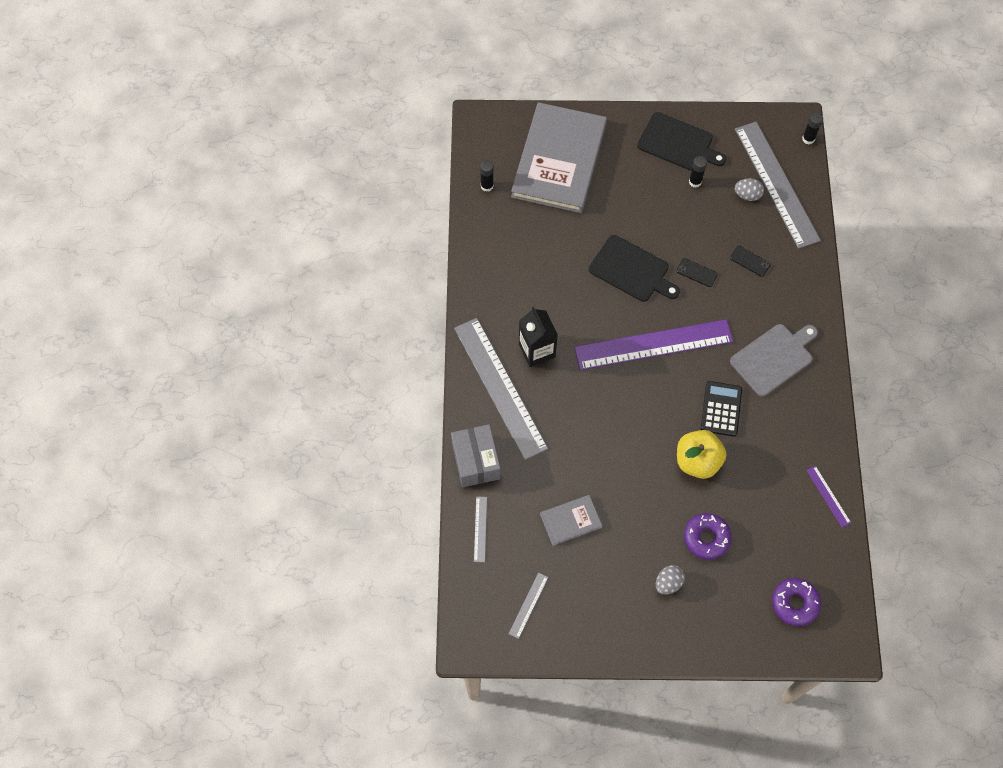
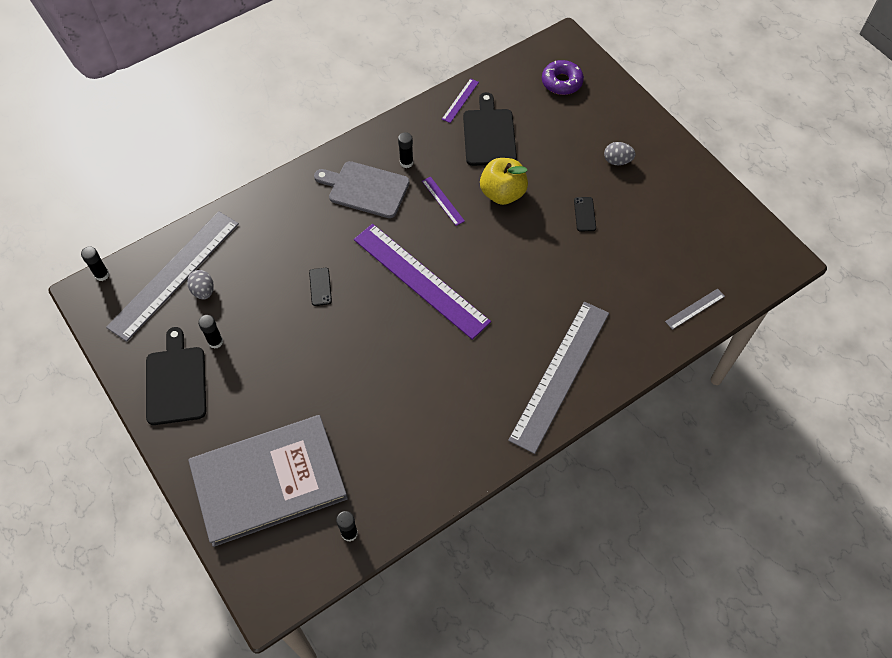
camera: 125 degrees left, 5 degrees down
(476, 461) = (642, 350): grey box -> none
(528, 605) = (720, 238): grey ruler -> none
(537, 350) = (499, 368): black carton -> none
(570, 520) = (629, 250): grey book -> none
(632, 270) = (356, 339): black cutting board -> black cutting board (489, 134)
(706, 538) = (561, 156): purple donut -> none
(721, 409) = (443, 201): black calculator -> purple ruler
(750, 261) = (278, 252): black phone -> black phone (584, 214)
(782, 406) = (406, 162): none -> black glue stick

